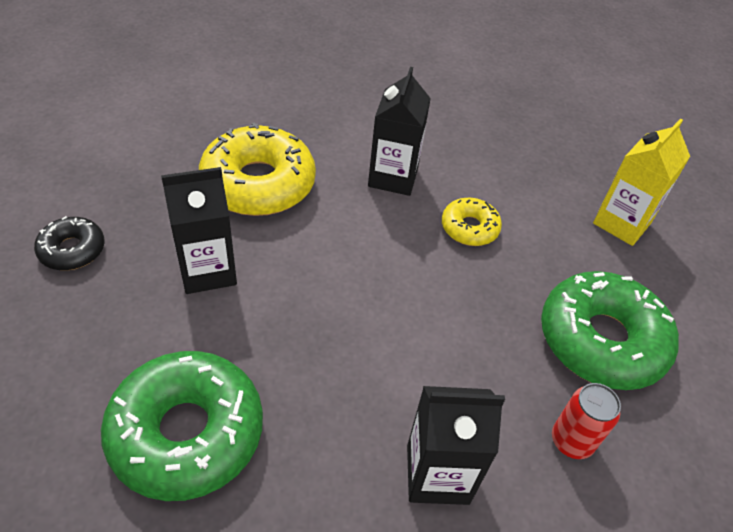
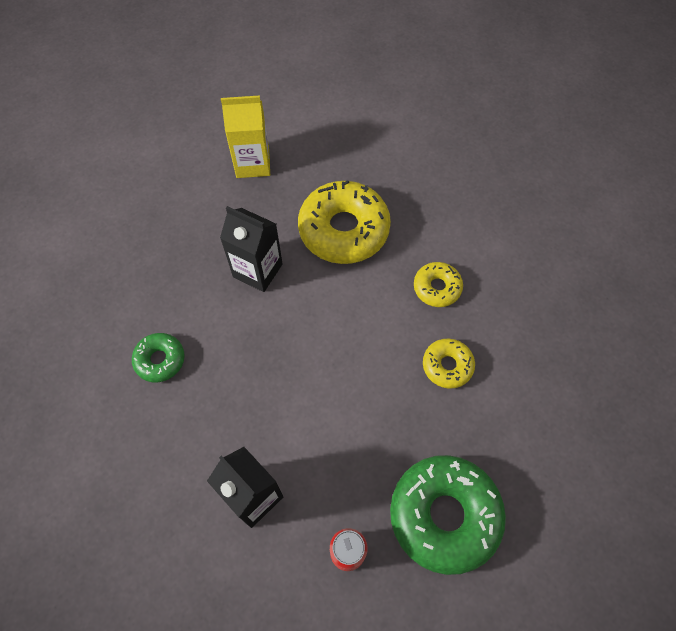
camera: 50 degrees right, 15 degrees up
(72, 250) = (203, 203): black donut -> none
(187, 433) = (160, 360): green donut -> green donut, size x0.51
(393, 177) = (437, 288): black carton -> yellow donut
(622, 223) = (571, 452): yellow carton -> yellow carton (252, 163)

